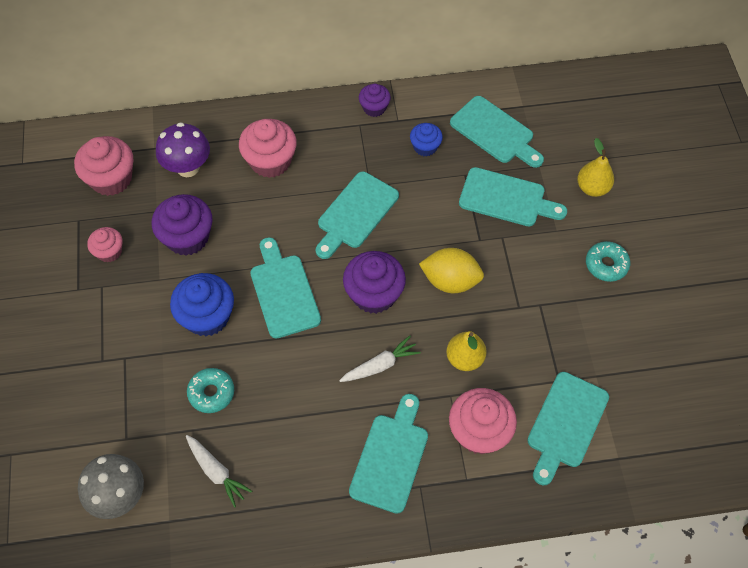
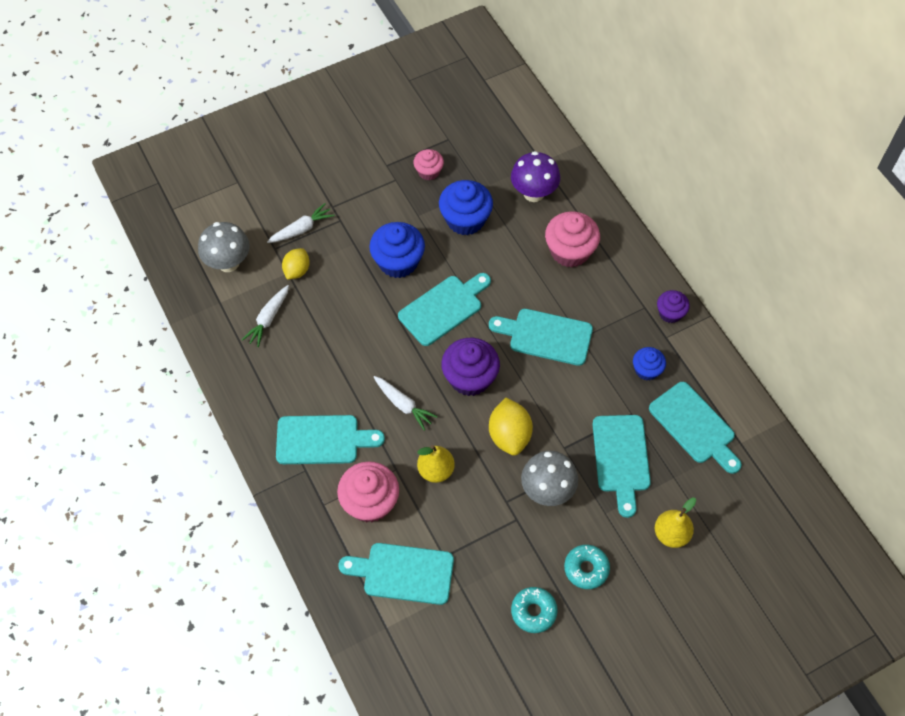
camera: 70 degrees right, 0 degrees up
(111, 179) = (497, 145): pink cupcake -> none
(115, 402) = (301, 229): none -> white carrot
(168, 423) = (297, 271): none -> yellow lemon
(187, 237) = (465, 219): purple cupcake -> blue cupcake
(211, 393) = (332, 290): turquoise donut -> turquoise donut (533, 612)
(495, 132) = (694, 426): turquoise cutting board -> turquoise cutting board turned 60 degrees counterclockwise
(519, 269) = (547, 490): none -> grey mushroom

